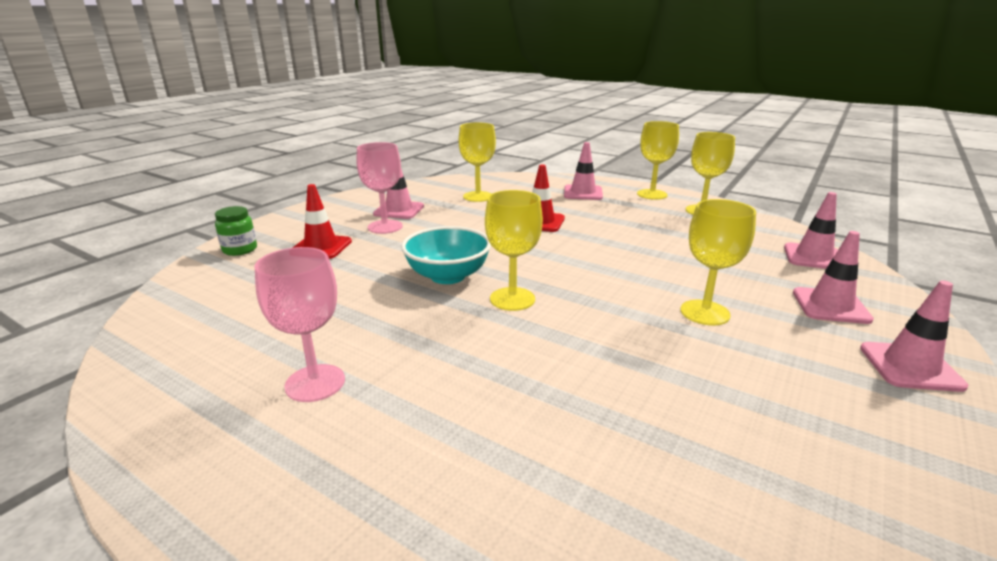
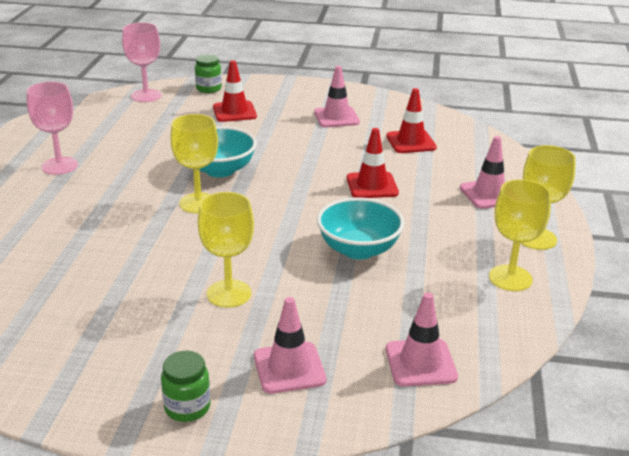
camera: 65 degrees right, 5 degrees up
(385, 227) = (294, 122): pink goblet -> pink goblet (146, 96)
(478, 196) = (411, 142): yellow goblet -> red traffic cone
(644, 246) = (358, 249): none -> turquoise bowl
(910, 367) = (187, 407): pink traffic cone -> green jar

